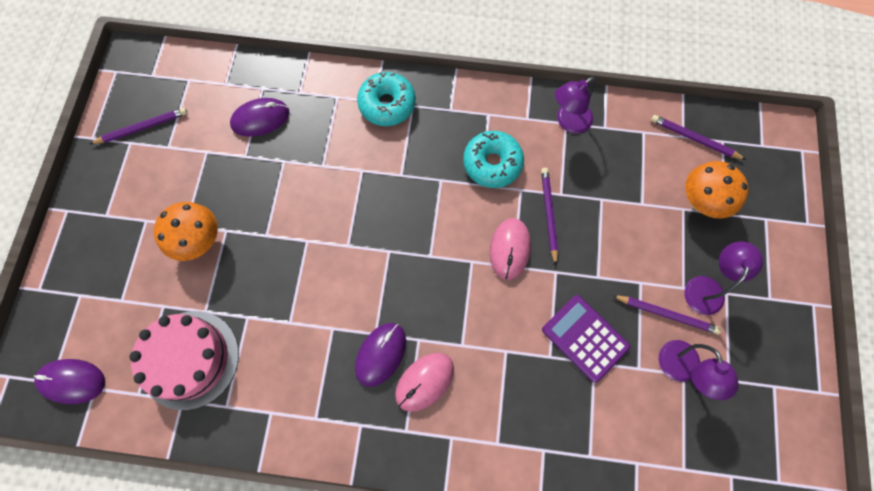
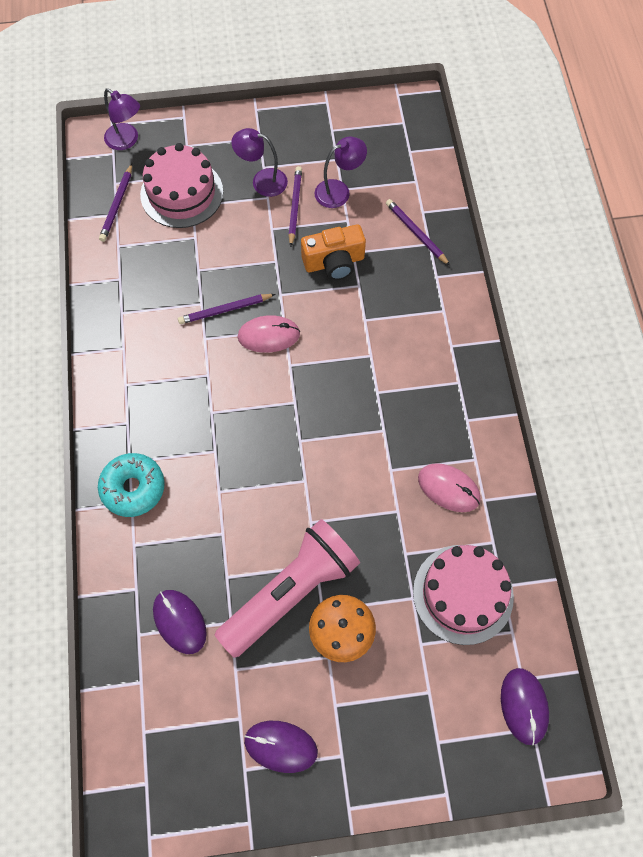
camera: 105 degrees left, 5 degrees down
(142, 127) = (221, 762): purple pencil -> purple pencil (416, 233)
(251, 208) = (290, 592): none -> pink flashlight
(381, 354) = (400, 420): purple mouse -> purple mouse (281, 746)
(424, 381) = (412, 378): pink mouse -> pink mouse (448, 488)
(492, 163) = (182, 369): turquoise donut -> none
(568, 122) = (120, 311): purple lamp -> purple lamp (127, 141)
(584, 338) = (334, 262): purple calculator -> orange camera
(701, 202) = (182, 193): orange mushroom -> pink cake

